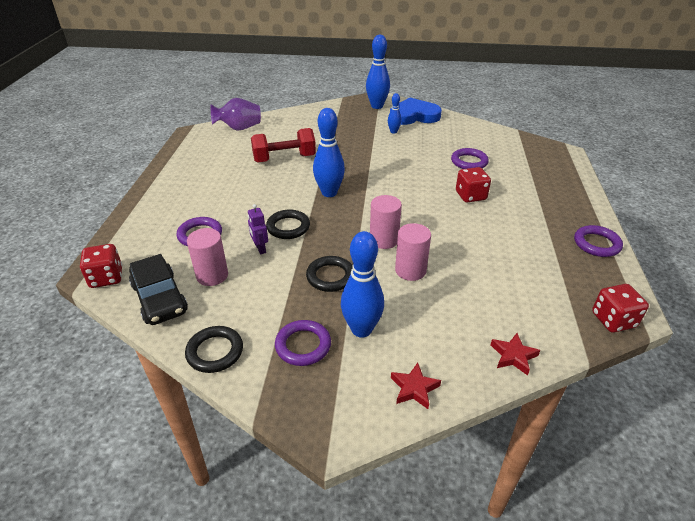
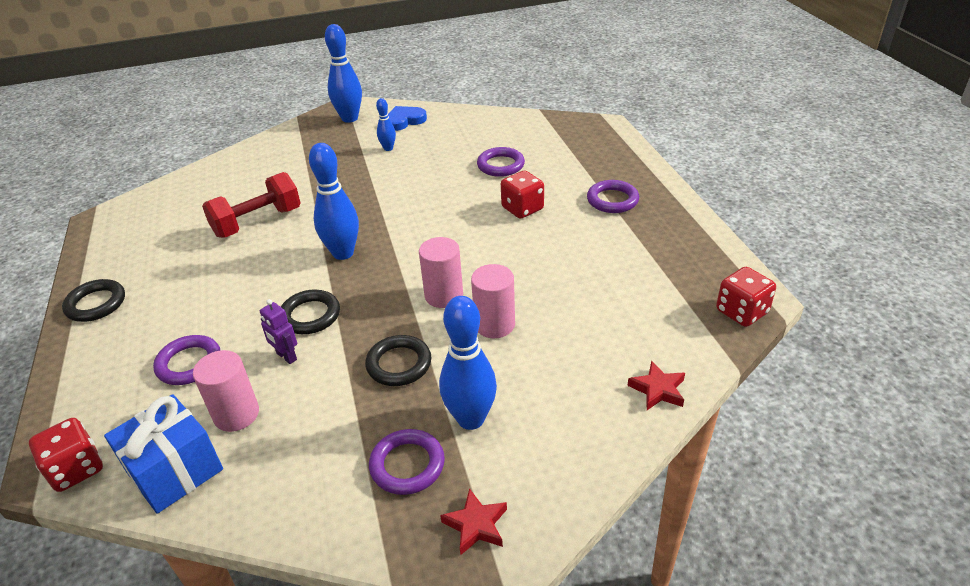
camera: 20 degrees left, 0 degrees up
(159, 298) = (175, 471): black car -> blue gift
(215, 352) = (294, 516): black ring -> black ring (96, 304)
(239, 128) = (169, 195): purple vase -> none
(414, 116) = (404, 121): blue heart -> blue heart, size x0.63
(414, 388) = (567, 468): red star -> red star (476, 525)
(596, 244) = (687, 228): purple ring -> purple ring (612, 200)

